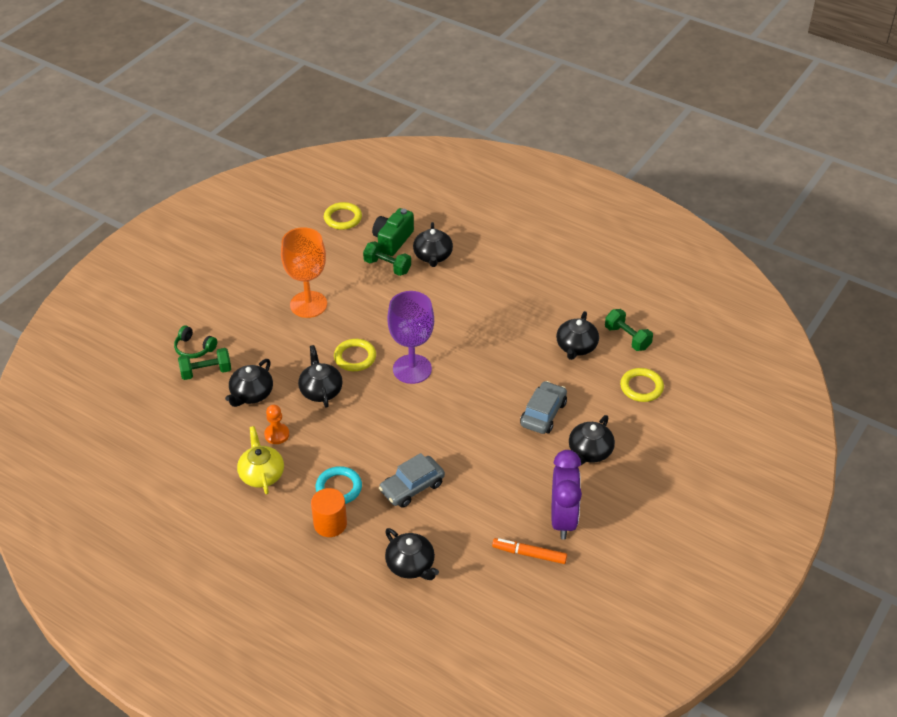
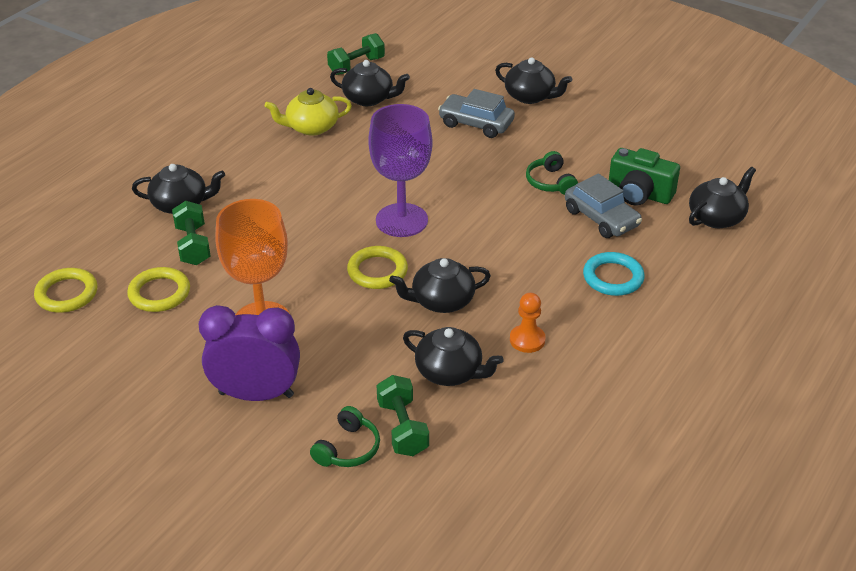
camera: 90 degrees left, 5 degrees down
(261, 474) = (601, 350): yellow teapot -> yellow teapot (311, 127)
(330, 524) = (672, 283): orange cylinder -> none
(387, 266) = (193, 245): green dumbbell -> green dumbbell turned 45 degrees counterclockwise
(392, 240) = (135, 242): green camera -> green camera (639, 194)
(460, 458) = (550, 182): none -> green headphones
(529, 554) = (678, 138): orange marker -> none
(563, 519) = (627, 116): purple clock -> purple clock (256, 394)
(641, 387) = (433, 61): yellow ring -> yellow ring (159, 293)

